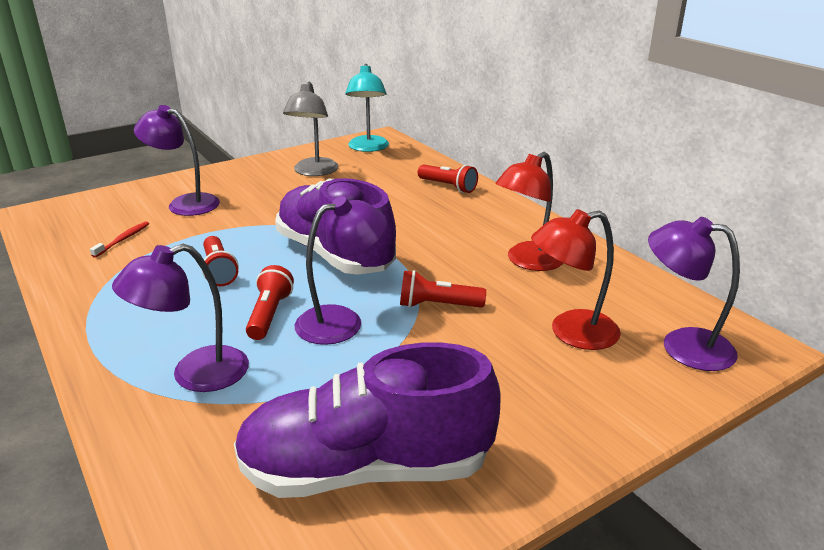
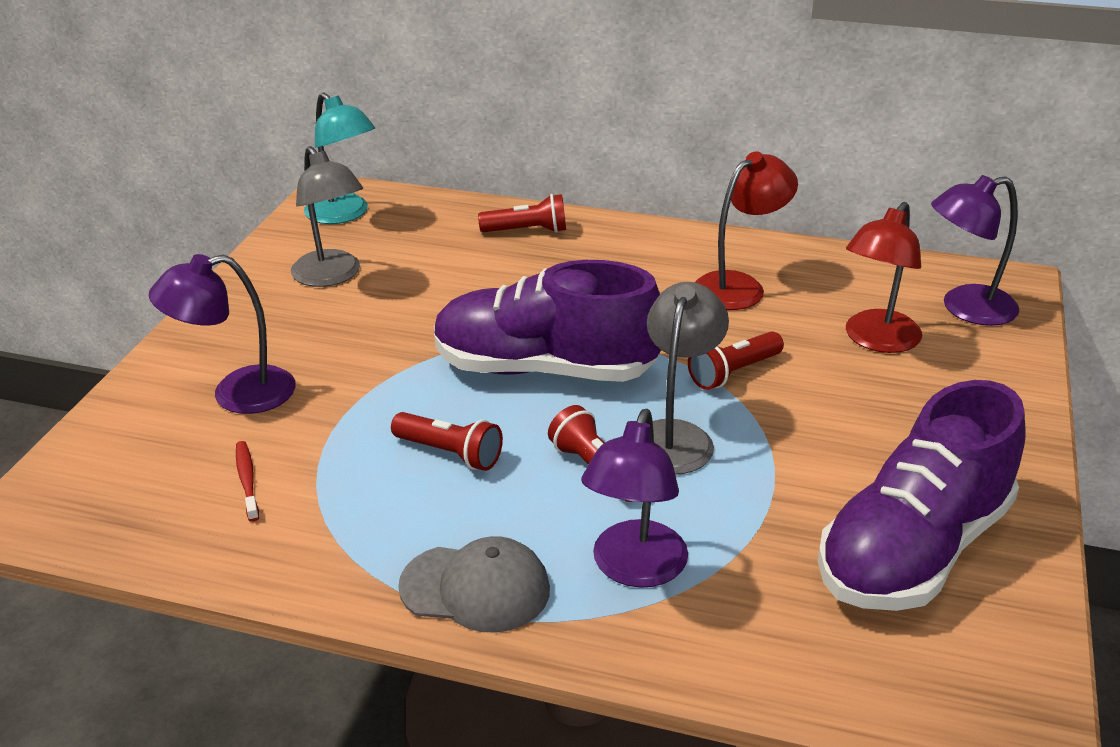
camera: 40 degrees left, 5 degrees up
(114, 337) = (475, 588): none -> grey cap
(342, 321) = (675, 436): purple lamp -> grey lamp
(527, 261) = (739, 286): red lamp -> red lamp turned 135 degrees counterclockwise

